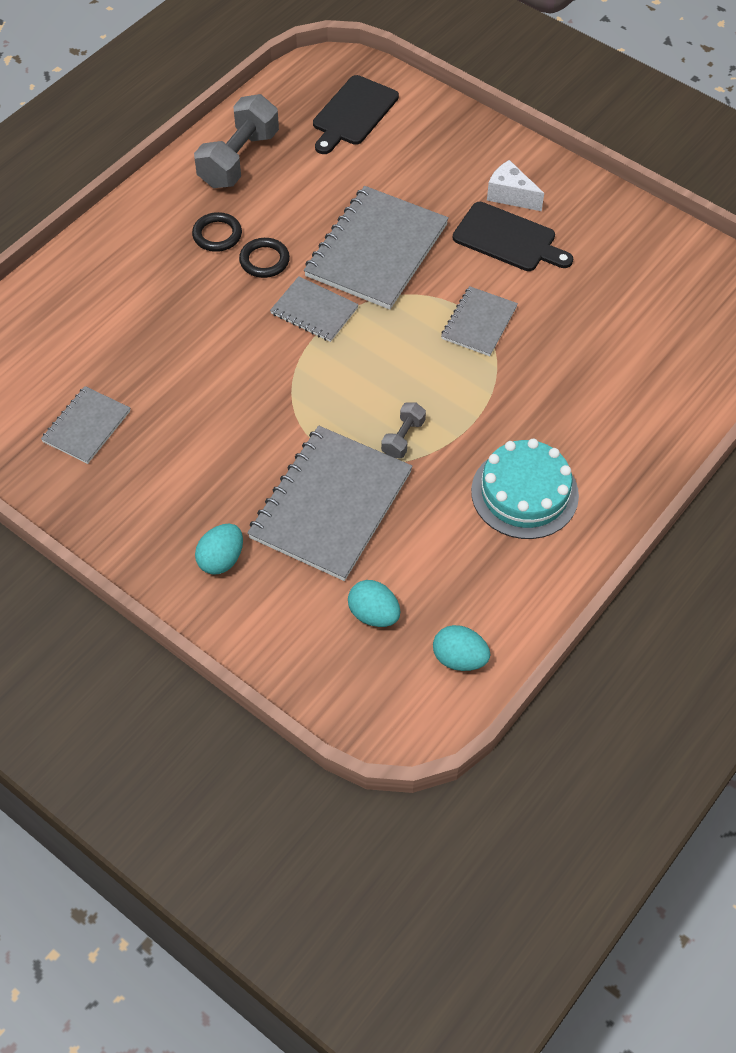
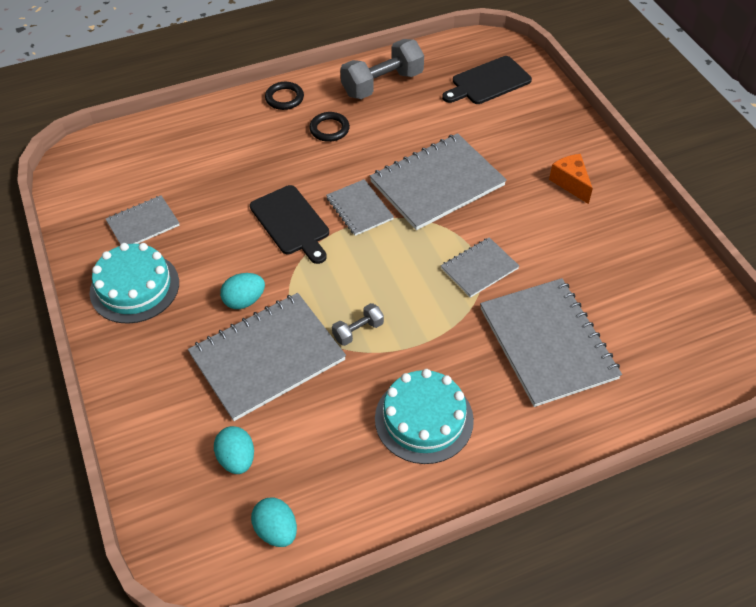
camera: 30 degrees right, 5 degrees down
(133, 498) = (134, 287): none -> turquoise cake
(221, 559) = (159, 361): turquoise egg -> turquoise egg (244, 301)
(264, 260) = (349, 159): black ring -> black ring (284, 98)
(508, 239) = (547, 214): black cutting board -> black cutting board (291, 223)
(510, 196) = (570, 183): white cheese -> orange cheese
(591, 369) = (547, 343): none -> grey notebook

